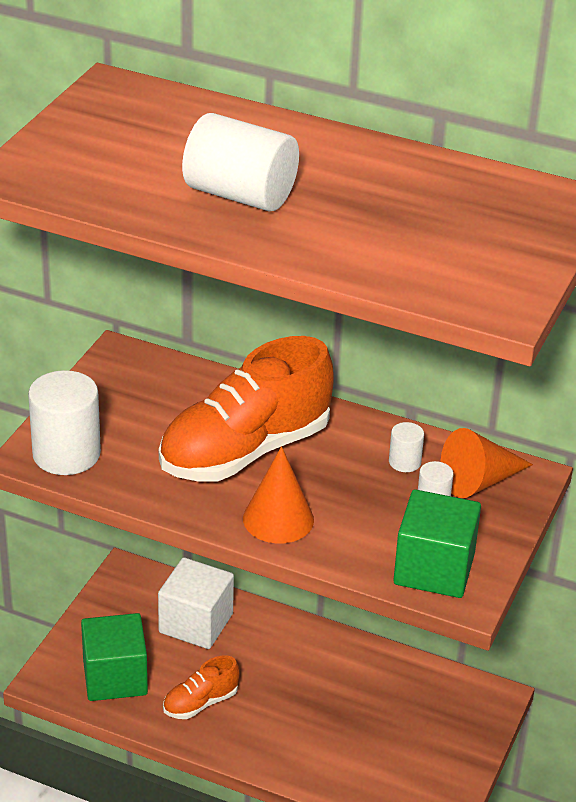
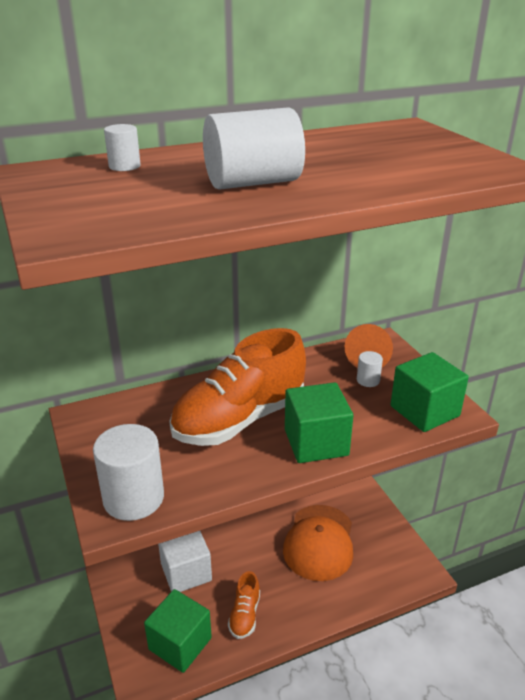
camera: 45 degrees left, 5 degrees down
(245, 451) = (239, 420): orange shoe -> orange shoe turned 45 degrees clockwise
(278, 519) = (316, 442): orange cone -> green cube
(365, 703) = (319, 542): none -> orange cap
(404, 462) = (324, 371): white cylinder -> white cylinder (124, 166)

